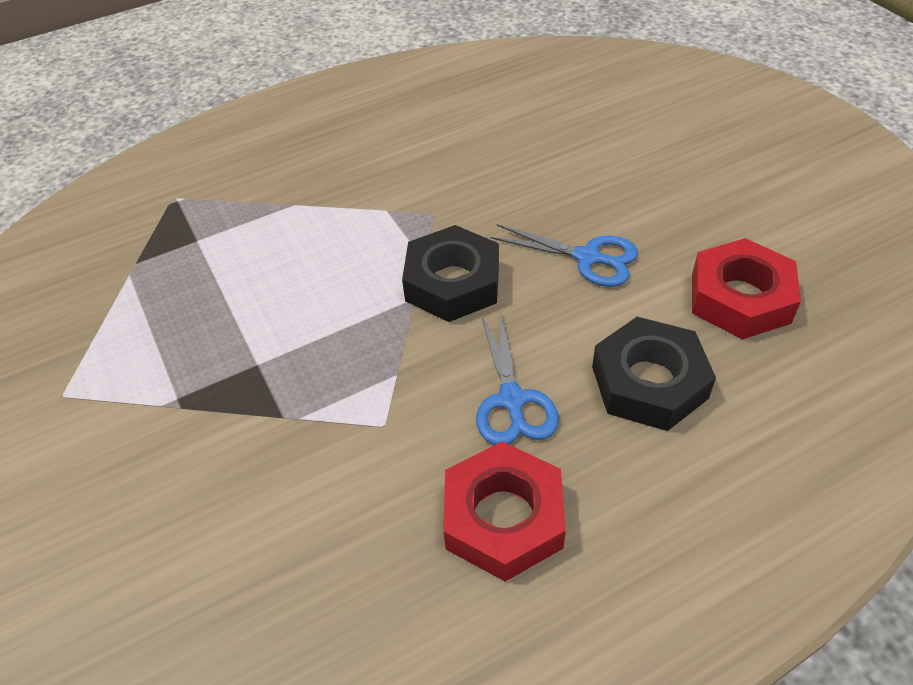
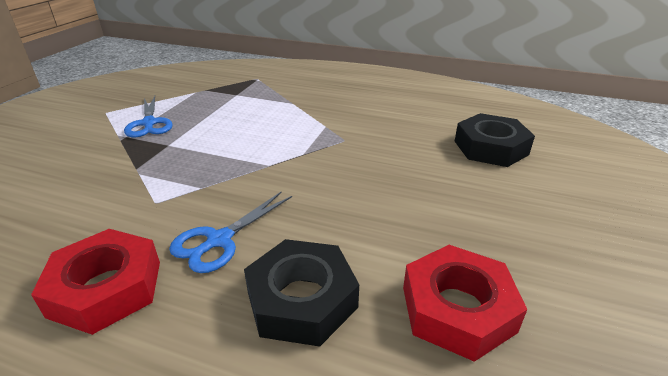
camera: 45 degrees right, 15 degrees down
(452, 282) = (297, 171): black nut -> black nut (490, 148)
(587, 258) = (388, 209): blue scissors -> blue scissors (149, 123)

